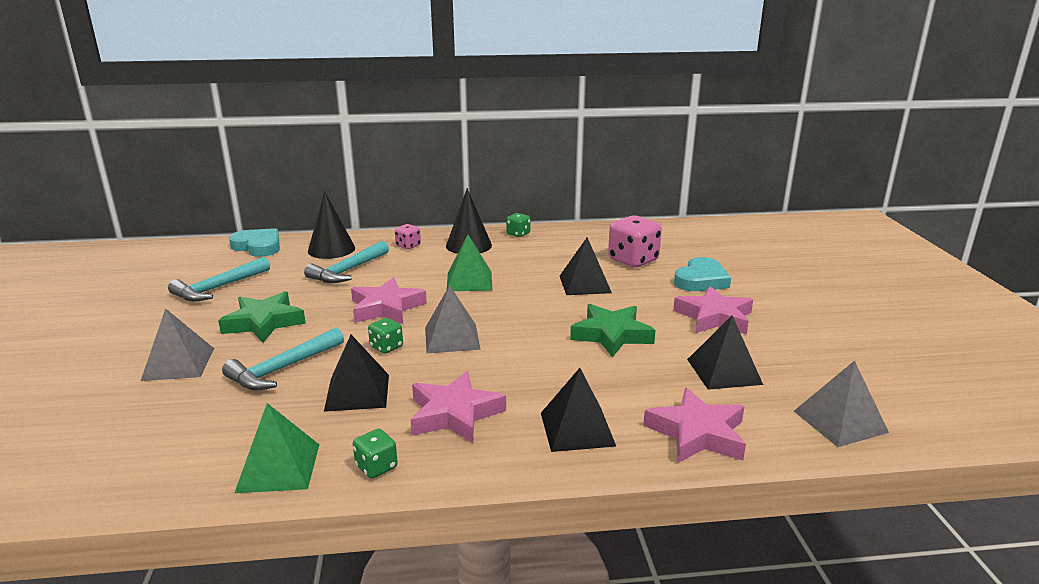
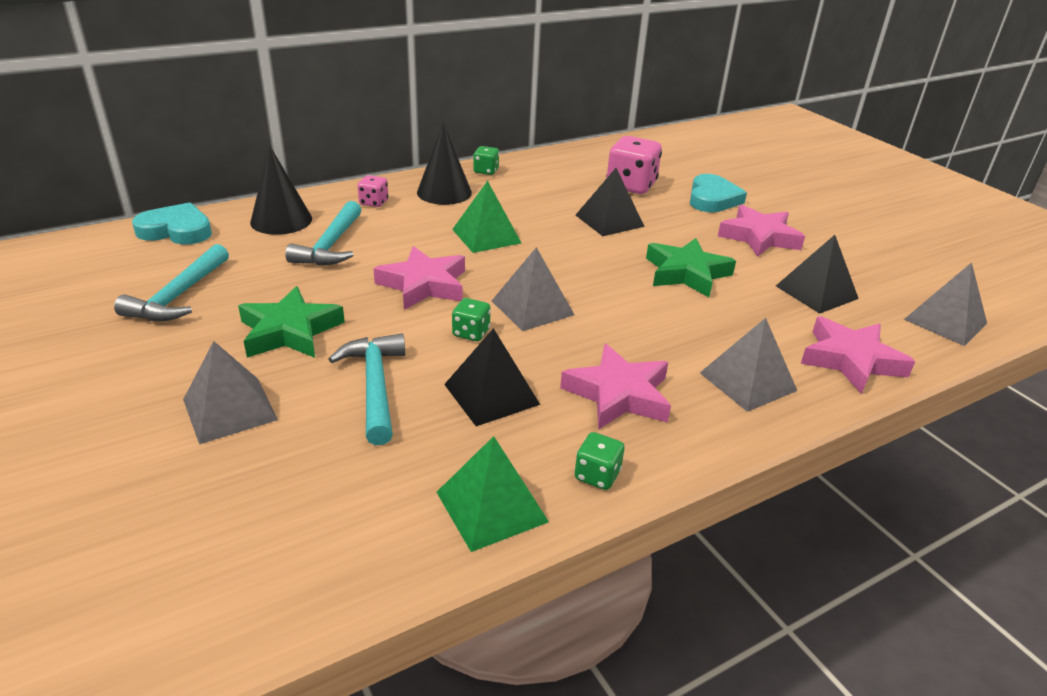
camera: 25 degrees left, 10 degrees up
(282, 369) = (375, 386): turquoise hammer -> turquoise hammer turned 150 degrees clockwise
(577, 429) = (748, 381): black pyramid -> grey pyramid

